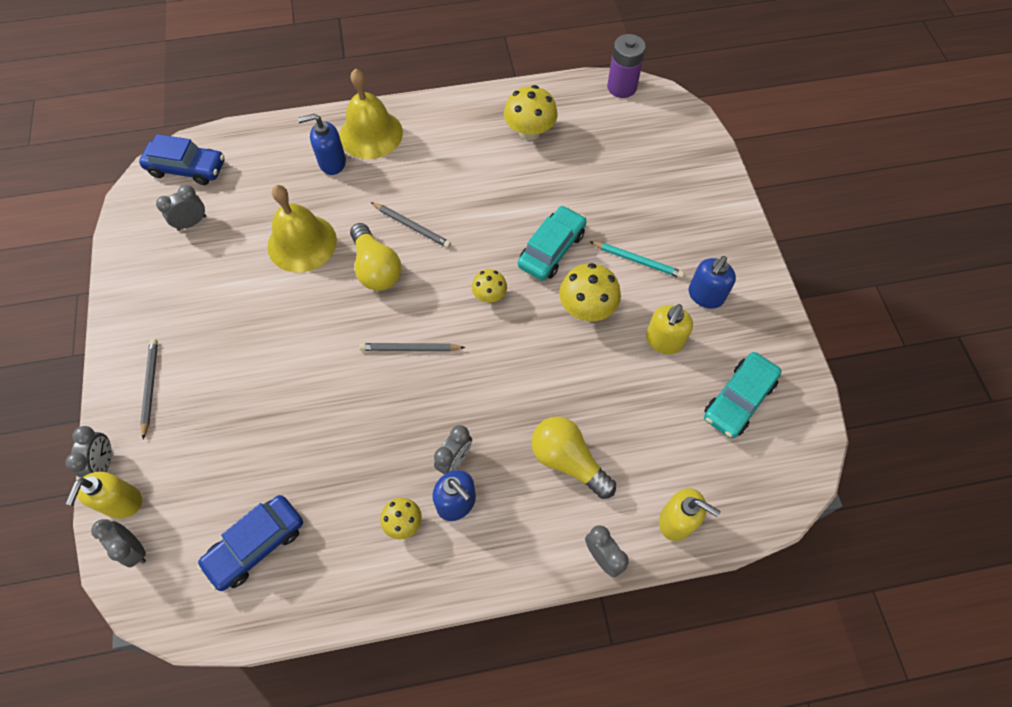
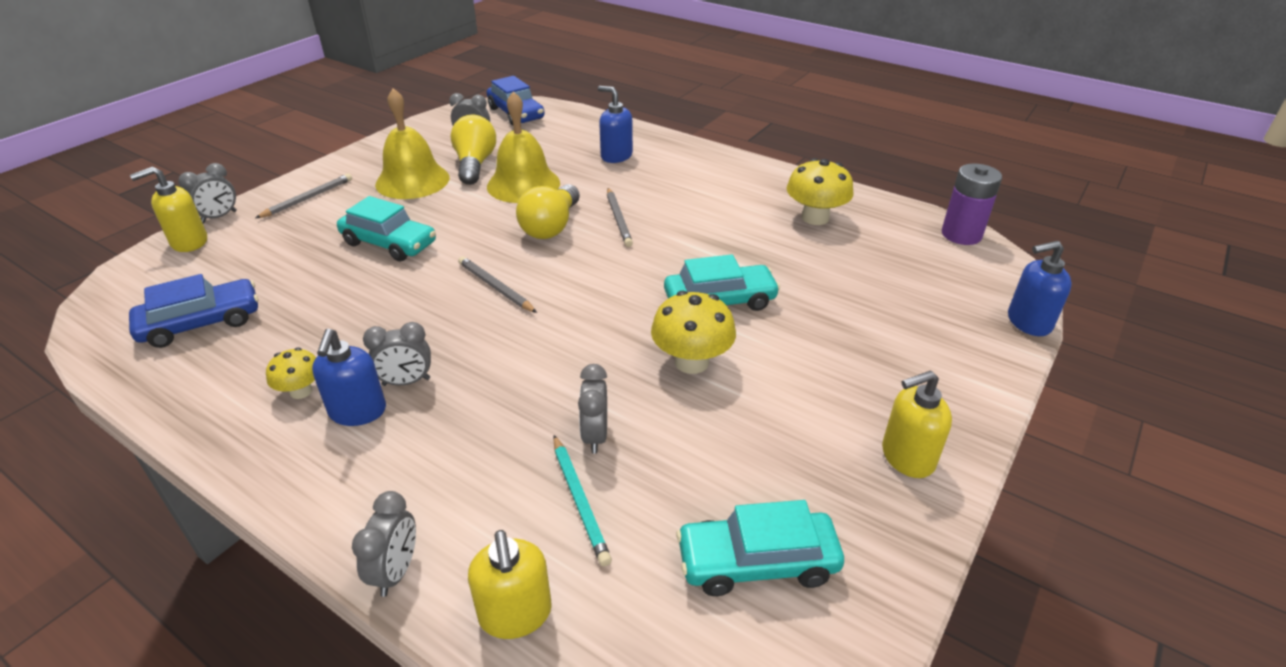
camera: 45 degrees right, 25 degrees down
(134, 549) = (148, 270): grey clock -> grey clock (595, 436)
(256, 545) = (201, 323): blue car -> blue car turned 150 degrees clockwise
(284, 374) = (389, 243): none -> turquoise car
(371, 134) = (671, 155): yellow bell -> yellow bell (412, 181)
(489, 295) = (614, 296): yellow mushroom -> none
(568, 460) = (493, 461): yellow light bulb -> yellow light bulb (475, 164)
(637, 261) = (800, 361): turquoise pencil -> turquoise pencil (579, 501)
(664, 341) = (738, 442): yellow soap dispenser -> yellow soap dispenser (907, 457)
(705, 295) = (844, 439): blue soap dispenser -> blue soap dispenser (1028, 322)

